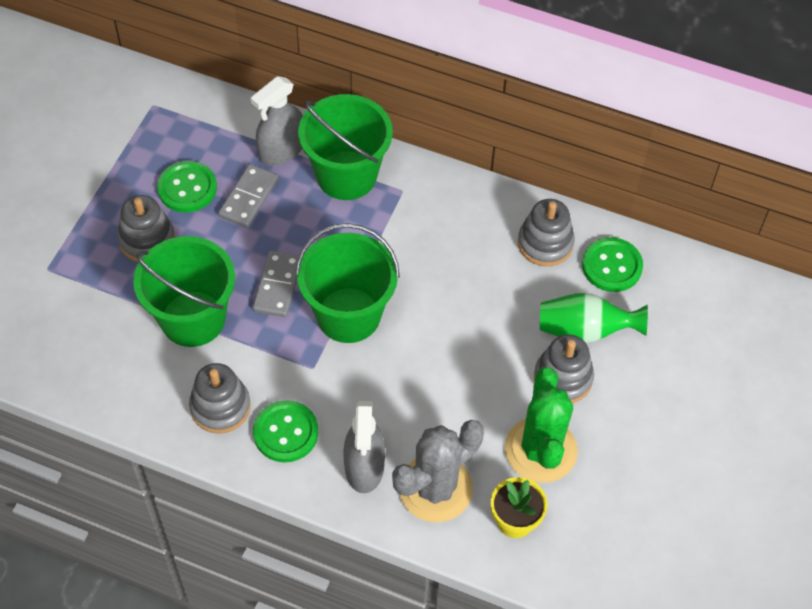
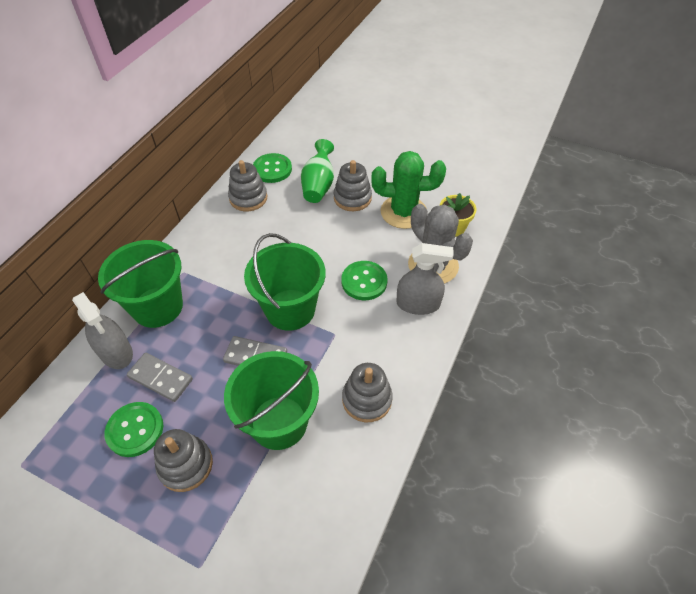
camera: 85 degrees left, 5 degrees down
(286, 432) = (390, 353): green button -> green button (364, 281)

